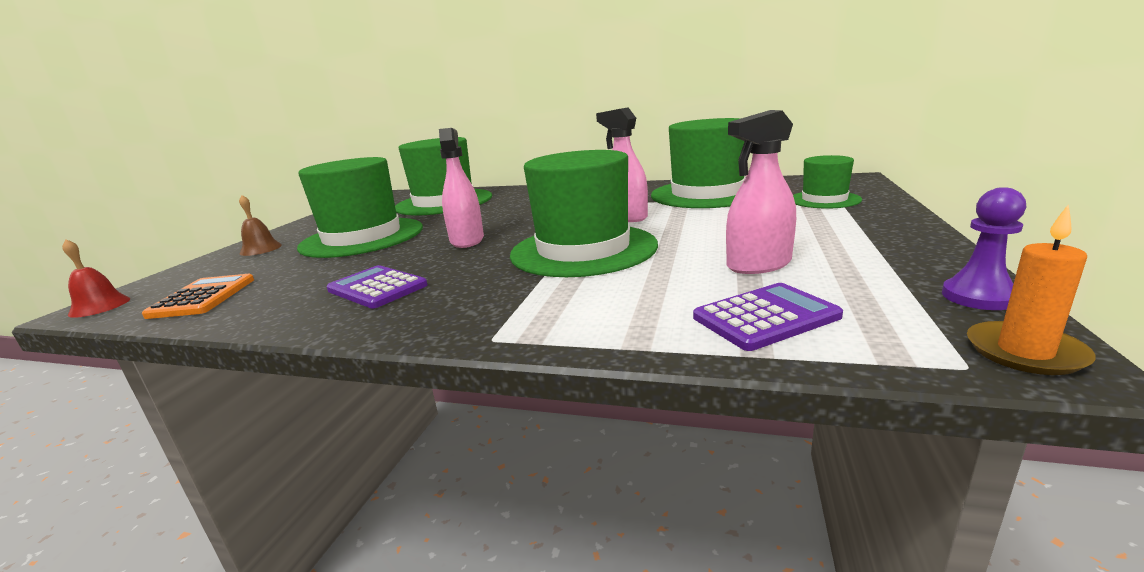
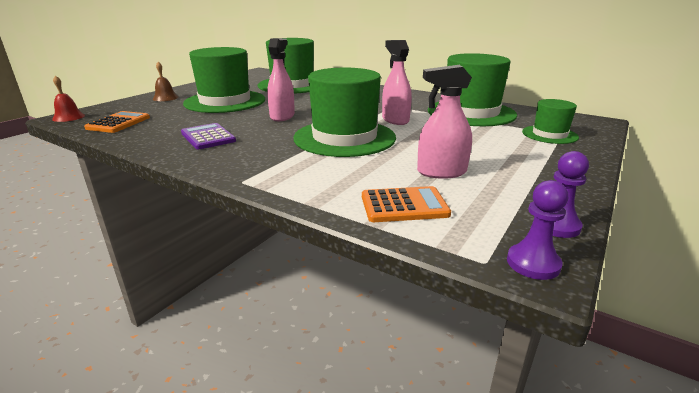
camera: 15 degrees right, 5 degrees up
(765, 317) = (404, 205): purple calculator -> orange calculator
(1024, 352) = (533, 263): orange candle -> purple pawn

